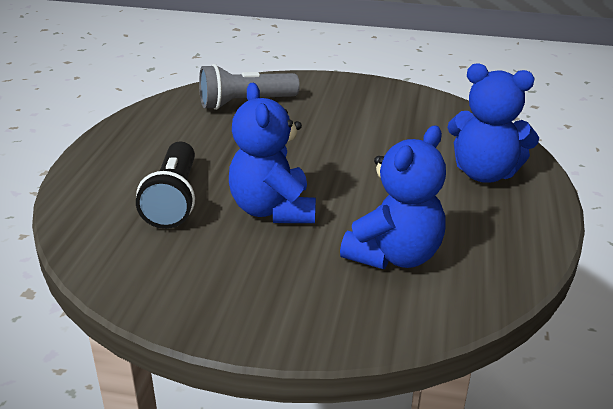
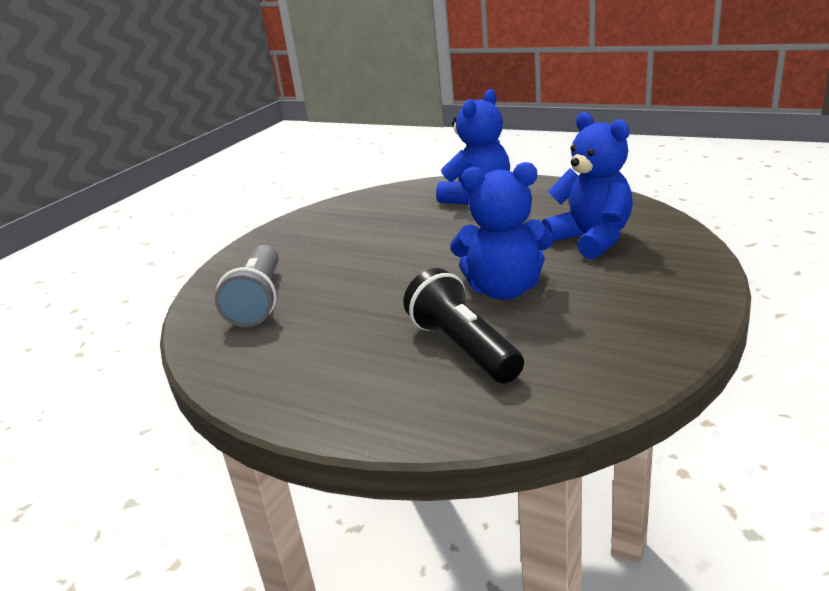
camera: 70 degrees left, 5 degrees down
(174, 200) = (463, 348): black flashlight -> black flashlight turned 135 degrees counterclockwise

